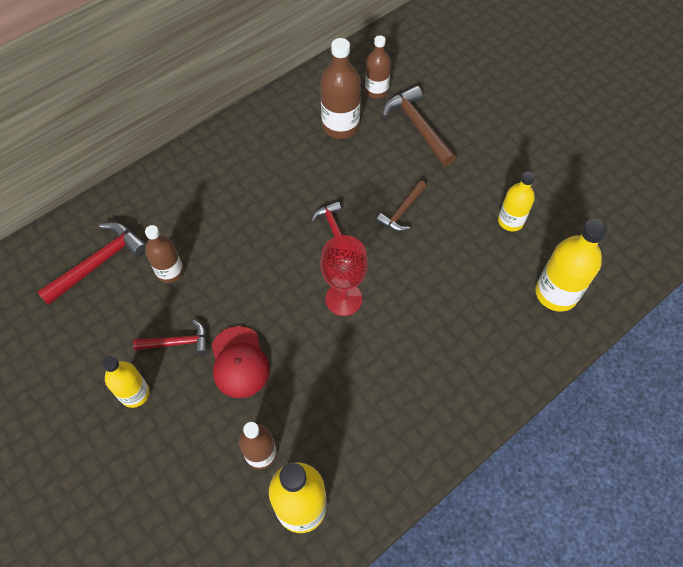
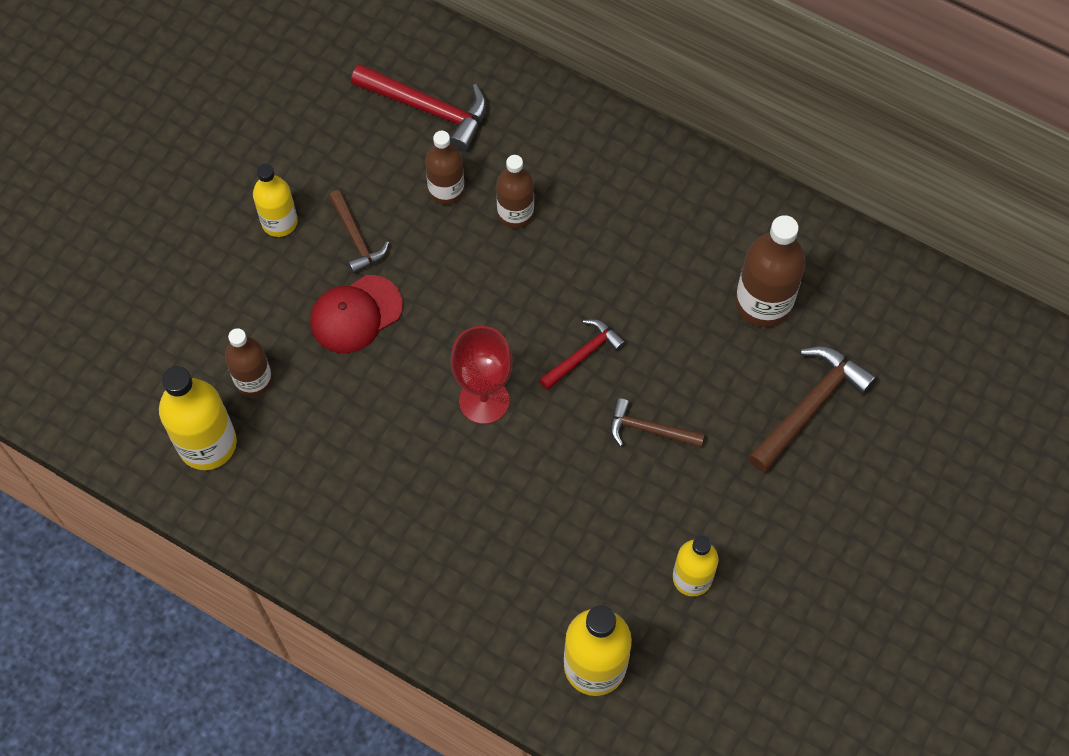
camera: 70 degrees right, 5 degrees up
(177, 342) = (356, 238): red hammer -> brown hammer
(376, 91) = (853, 329): brown bottle -> brown bottle (515, 213)

